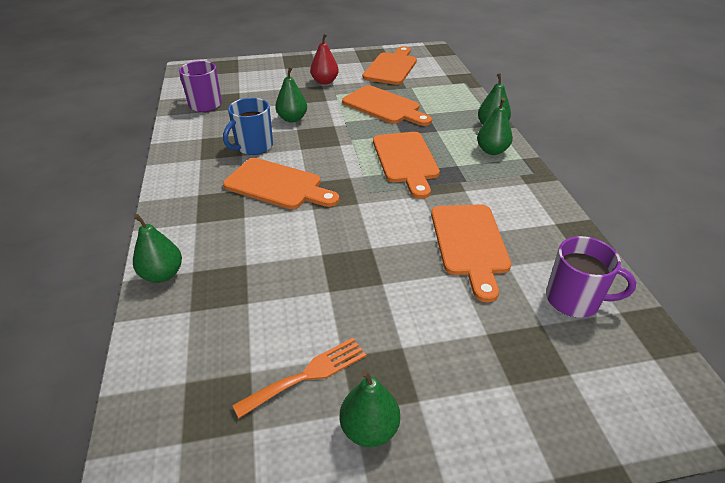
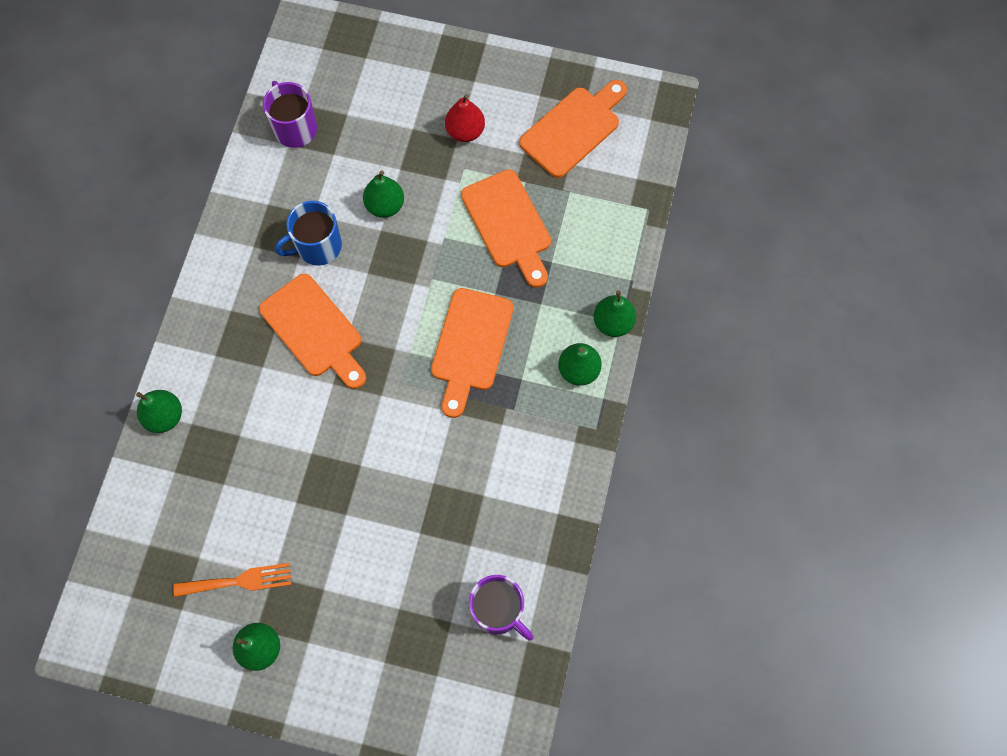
camera: 25 degrees right, 30 degrees up
(470, 243) = (454, 502): orange cutting board -> none

